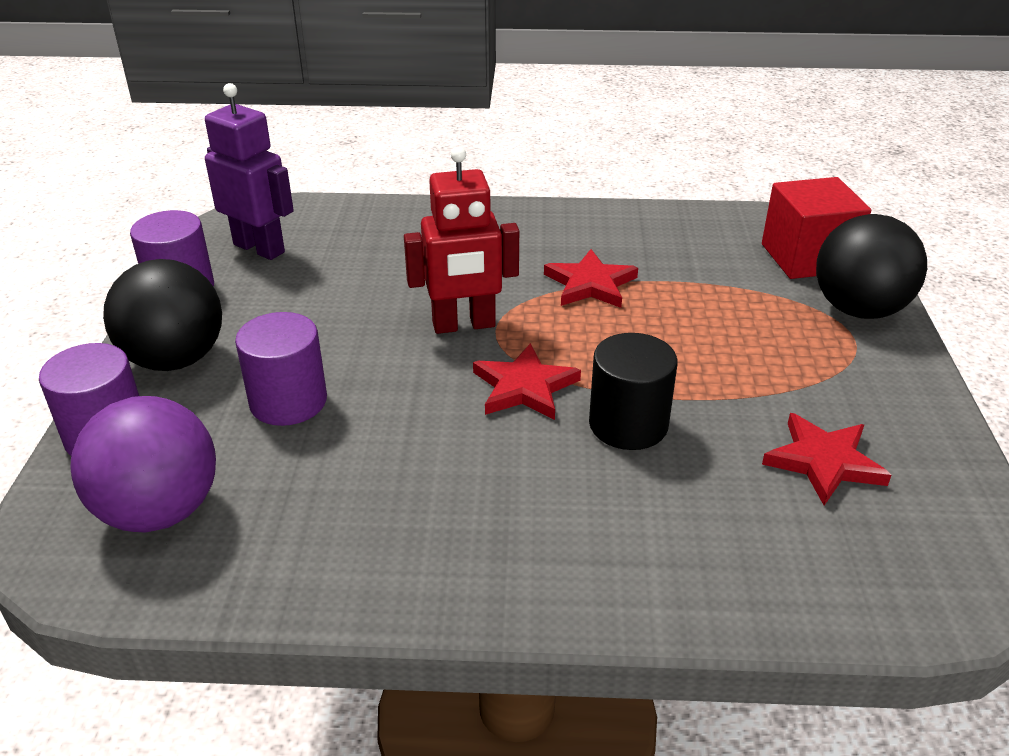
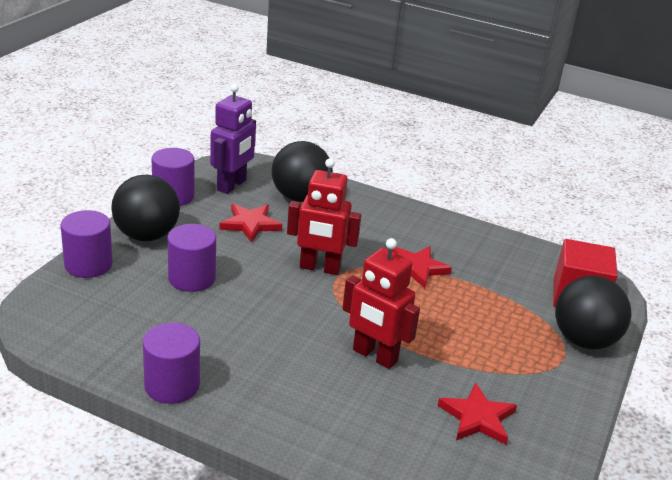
camera: 20 degrees right, 5 degrees down
(160, 511) = (92, 312): purple ball -> none
(259, 248) = (232, 185): purple robot -> purple robot turned 60 degrees clockwise
(367, 237) = (300, 197): none -> black ball
(369, 585) = (172, 385): none -> purple cylinder
(524, 387) = (329, 315): red star -> red star (250, 224)
(628, 424) = (374, 356): black cylinder -> red robot

